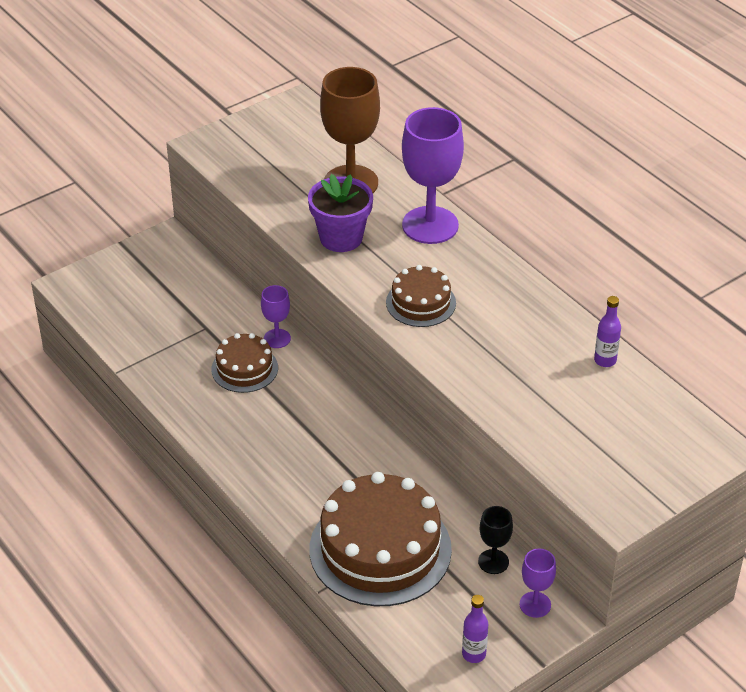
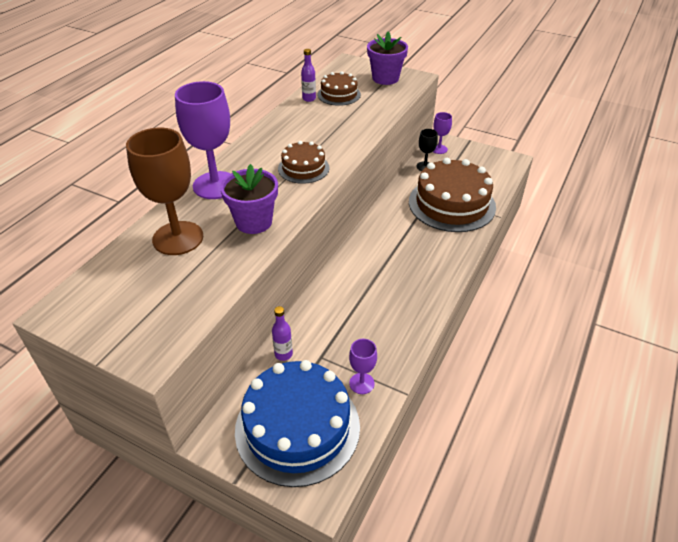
camera: 115 degrees left, 0 degrees up
(140, 289) = (297, 427): none -> blue cake
(244, 368) = (351, 315): brown cake -> brown cake (339, 94)
(277, 338) = (308, 309): purple goblet -> purple goblet (361, 383)
(474, 654) = (485, 158): purple bottle -> purple bottle (283, 354)
(632, 472) = (385, 78): none -> purple flower pot

